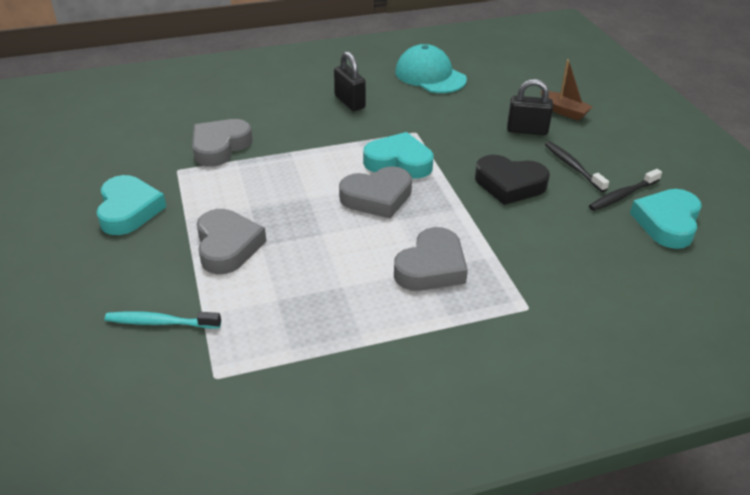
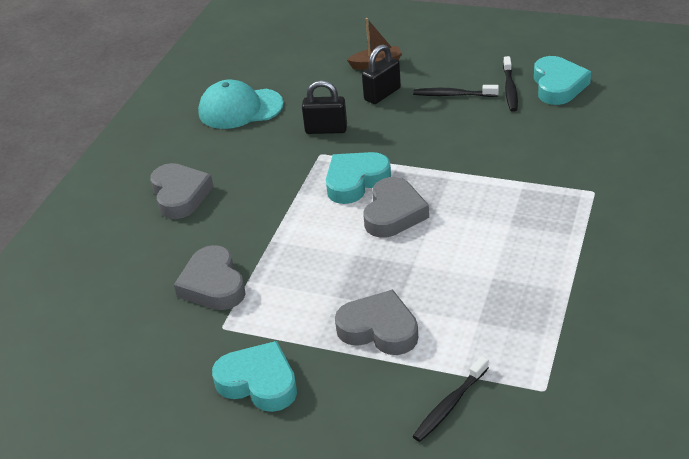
camera: 50 degrees left, 0 degrees up
(161, 322) = (450, 405): turquoise toothbrush -> black toothbrush
(349, 102) = (229, 173): black padlock -> black padlock (326, 129)
(431, 267) = (509, 220): grey heart -> grey heart (180, 195)
(509, 184) = (445, 136): black heart -> none
(667, 223) = (558, 85): turquoise heart -> turquoise heart turned 150 degrees counterclockwise

